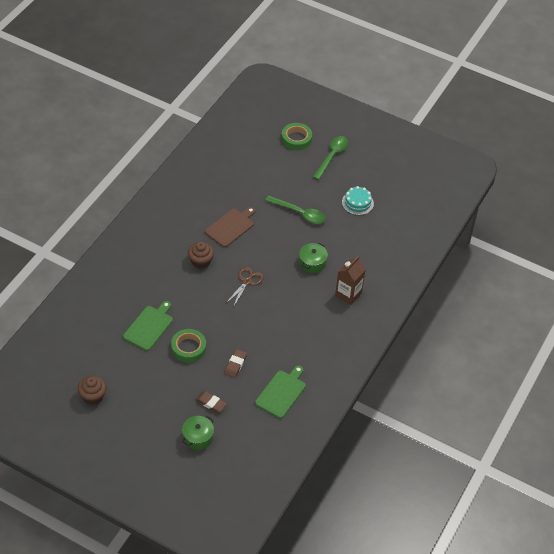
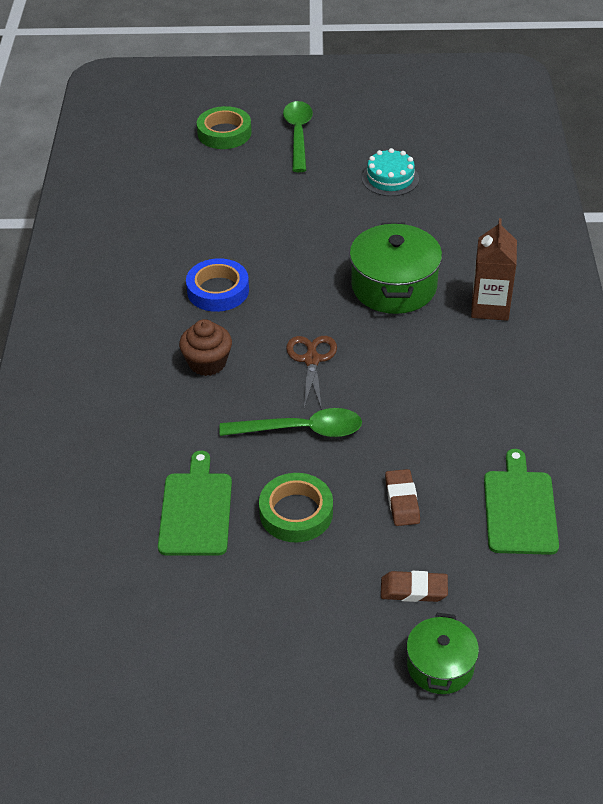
camera: 25 degrees left, 5 degrees down
(93, 396) = (178, 693): brown cupcake -> none
(231, 227) = (218, 290): brown cutting board -> blue tape
(299, 213) = (313, 227): green spoon -> green spoon (301, 430)
(312, 263) = (394, 286): green pot -> green pot, size x1.68

